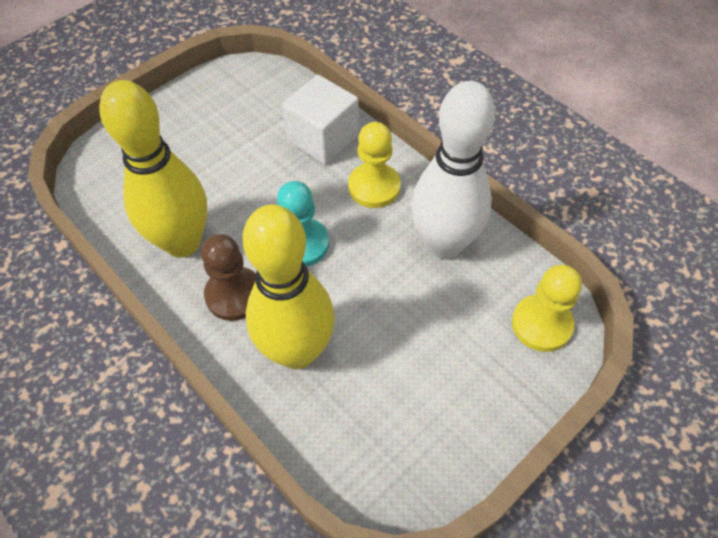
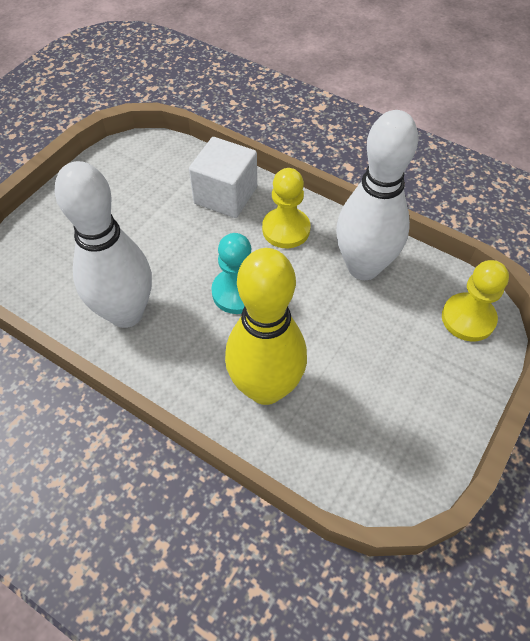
camera: 15 degrees left, 0 degrees up
(182, 242) = (126, 313): yellow bowling pin -> white bowling pin
(234, 295) = (191, 350): brown pawn -> none

